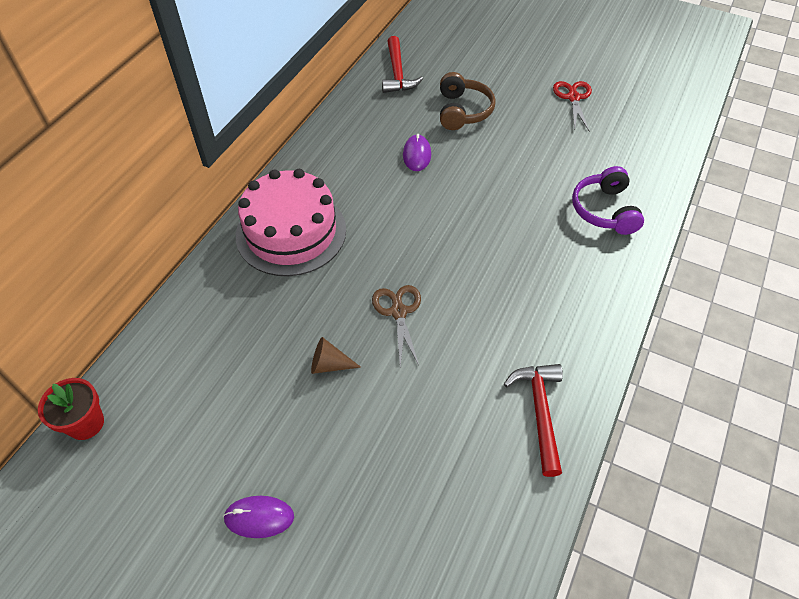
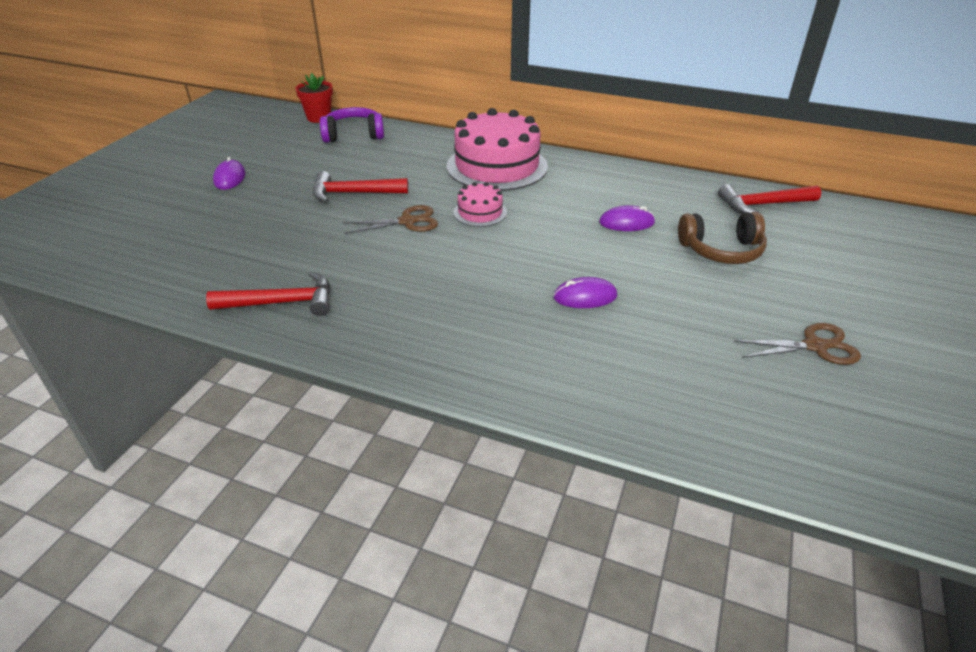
camera: 85 degrees right, 15 degrees down
(329, 364) = (353, 193): brown cone -> red hammer
(387, 252) = (480, 212): none -> pink cake
(524, 196) = (585, 296): none -> purple mouse
(573, 98) = (814, 346): red scissors -> brown scissors
(604, 210) = (580, 365): purple headphones -> purple headphones (354, 135)

